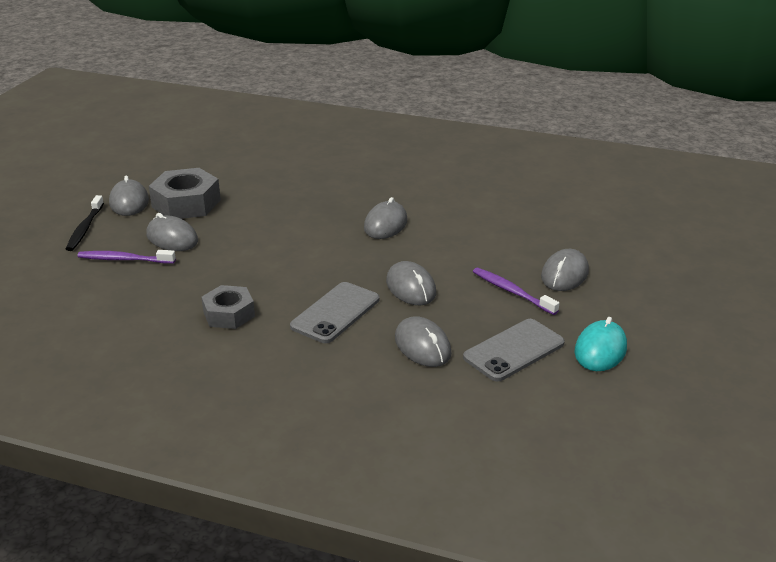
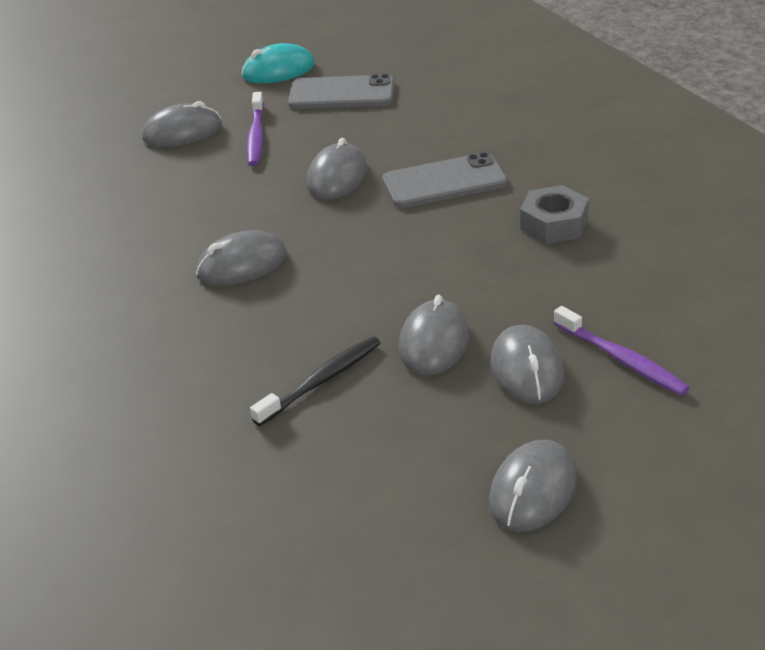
camera: 135 degrees left, 5 degrees up
(85, 228) = (645, 456): black toothbrush -> black toothbrush (321, 381)
(186, 203) = (446, 436): grey nut -> none
(422, 346) = (408, 124): grey mouse -> grey mouse (434, 342)

